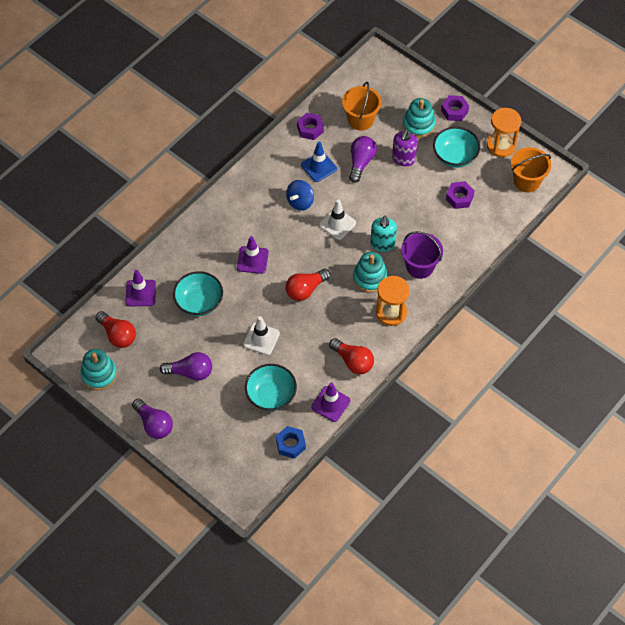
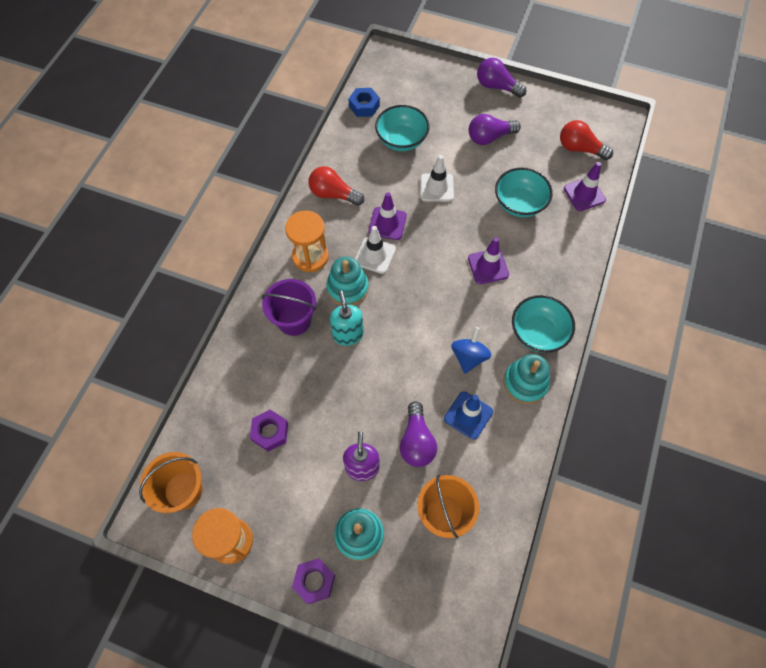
camera: 160 degrees right, 5 degrees up
(99, 374) = (573, 110): turquoise stacking toy -> turquoise stacking toy (525, 383)
(305, 289) = (414, 252): red light bulb -> none
(310, 129) = (506, 471): purple nut -> none
(330, 404) = (340, 149): purple traffic cone -> purple traffic cone (387, 223)
(337, 224) = (411, 342): white traffic cone -> white traffic cone (375, 255)
(455, 156) = (293, 497): turquoise bowl -> turquoise bowl (538, 333)

